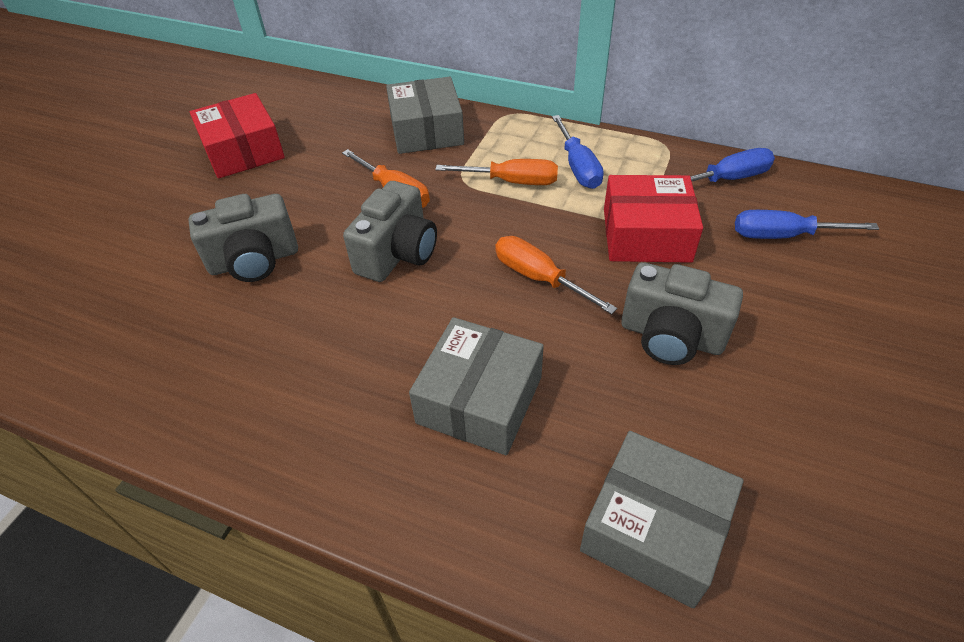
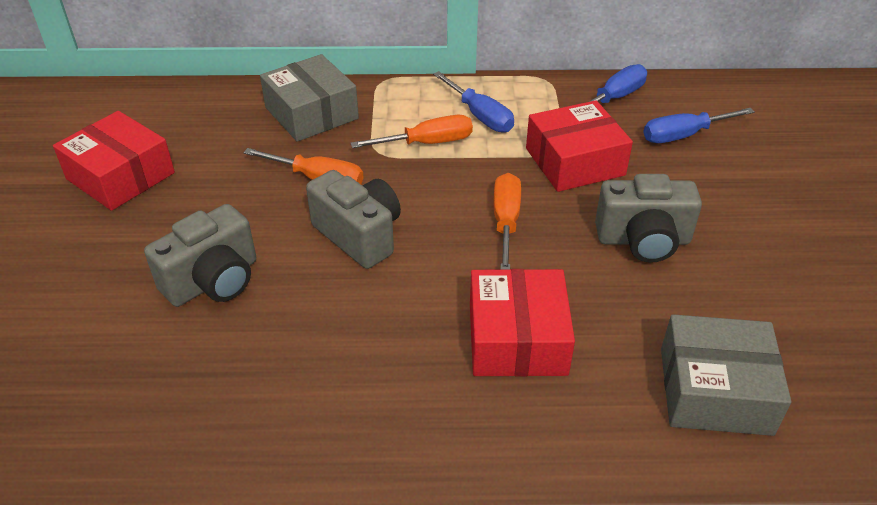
camera: 25 degrees left, 5 degrees down
(397, 254) = (359, 235): grey camera -> grey camera turned 45 degrees counterclockwise
(480, 400) = (517, 339): grey box -> red box
(539, 278) = (506, 222): orange screwdriver -> orange screwdriver turned 75 degrees clockwise

